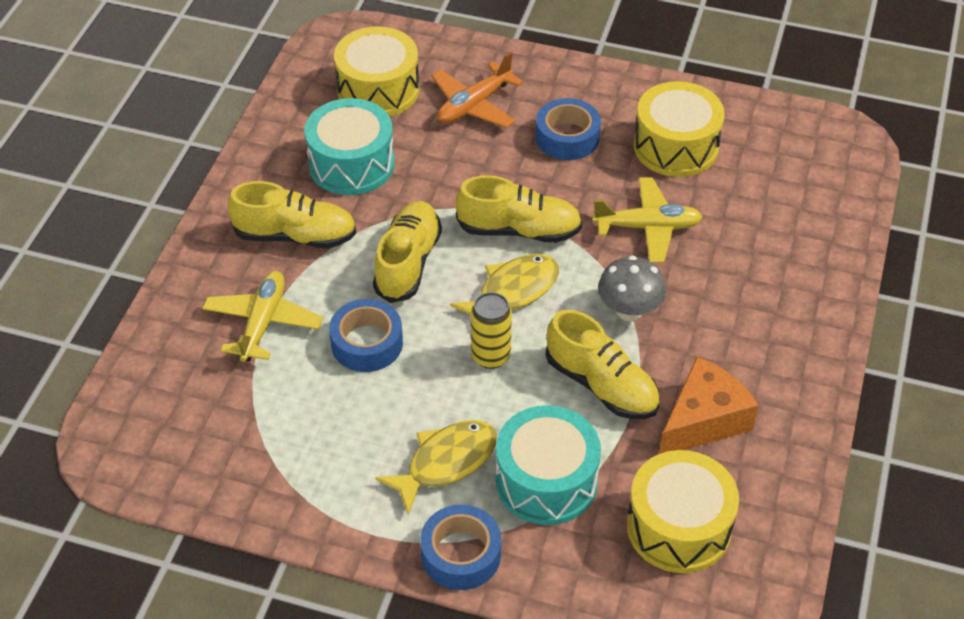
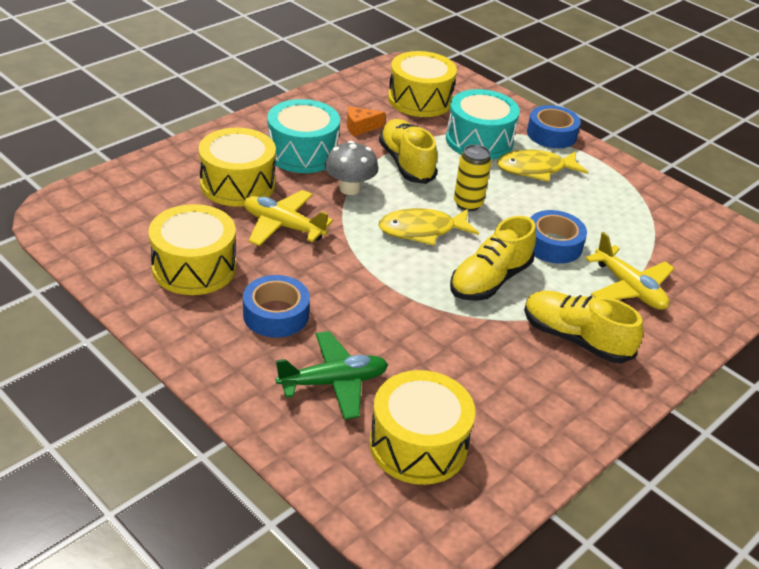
camera: 155 degrees left, 10 degrees down
(263, 323) = (629, 288): yellow plane -> yellow plane turned 75 degrees counterclockwise
(351, 164) = (491, 379): turquoise drum -> turquoise drum (302, 153)
(474, 105) = (333, 382): orange plane -> green plane
(519, 230) = (383, 265): yellow shoe -> none
(703, 420) = (360, 127): orange cheese -> orange cheese, size x0.54
(740, 256) = (238, 184): none -> yellow drum

